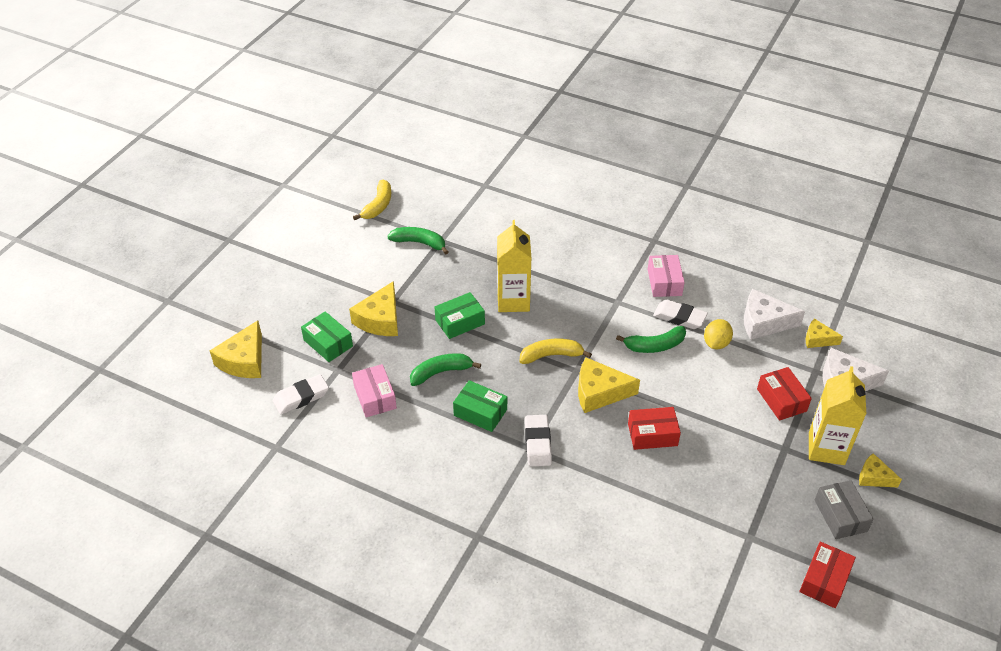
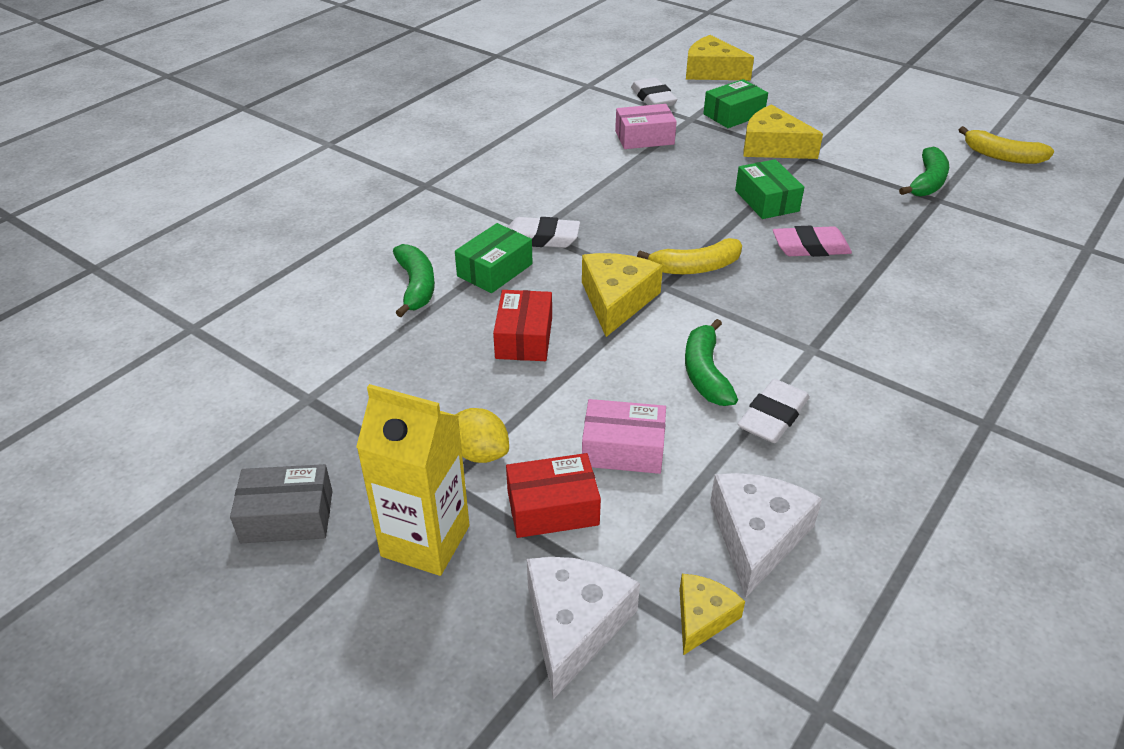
camera: 100 degrees right, 5 degrees down
(441, 372) = (676, 181): green banana -> green banana (416, 286)
(480, 412) = (604, 202): green box -> green box (495, 270)
(513, 301) = (810, 247): yellow carton -> pink eraser
(551, 355) = (695, 267): yellow banana -> yellow banana turned 75 degrees clockwise
(664, 282) = (865, 415): pink box -> pink box (623, 449)
(716, 343) = (704, 450): yellow lemon -> yellow lemon (479, 453)
(824, 580) = (194, 460): red box -> none
(874, 477) = (337, 593): yellow cheese -> none

